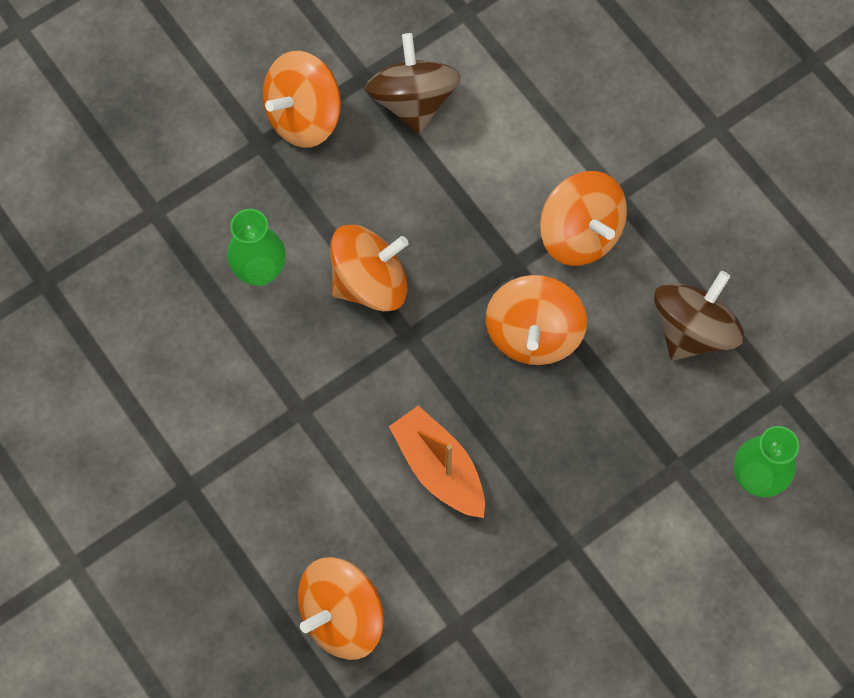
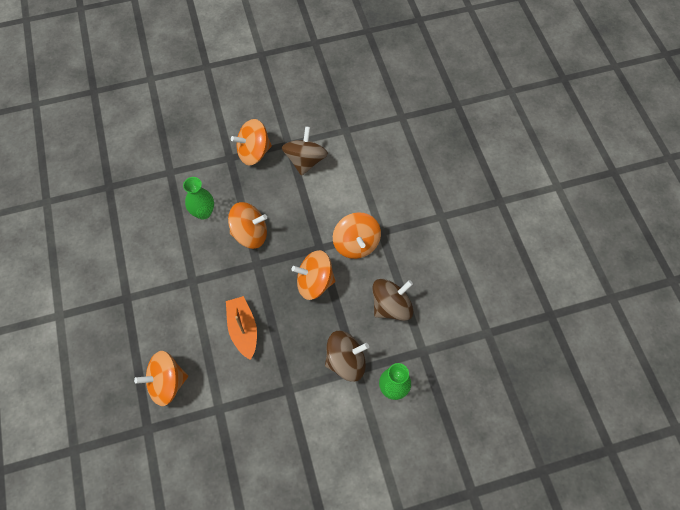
camera: 20 degrees right, 5 degrees down
(533, 333) = (314, 282): orange spinning top -> orange spinning top turned 60 degrees clockwise
(652, 459) = (346, 361): none -> brown spinning top

